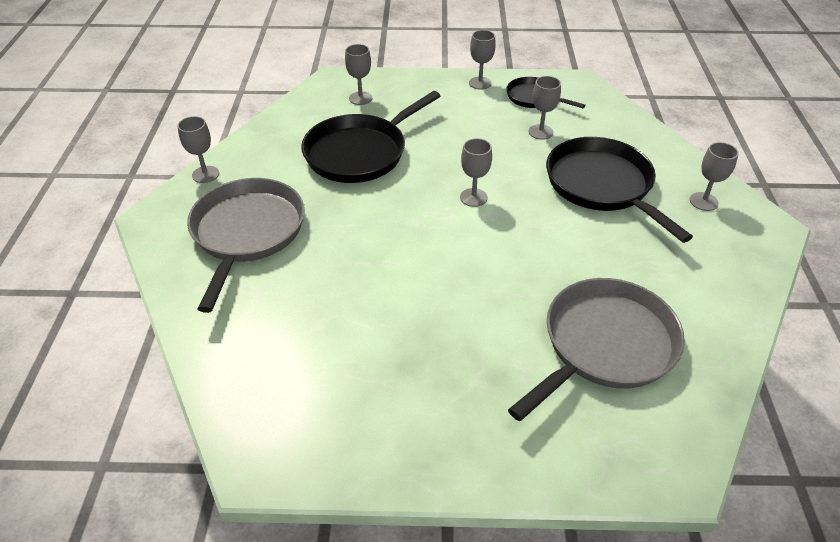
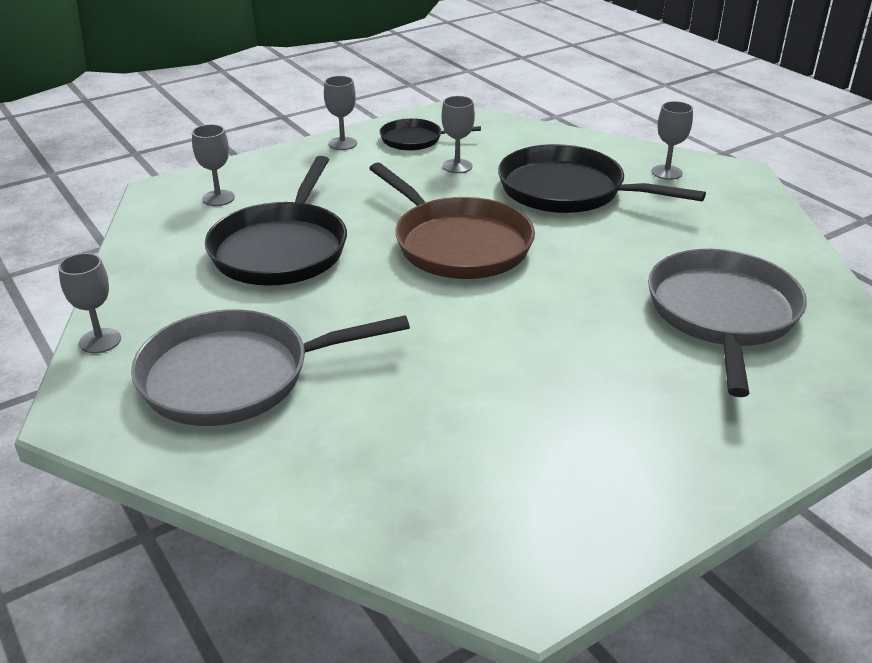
camera: 35 degrees left, 10 degrees down
(247, 232) = (234, 376): grey pan -> grey pan turned 75 degrees counterclockwise
(473, 197) = (458, 244): grey goblet -> brown pan

